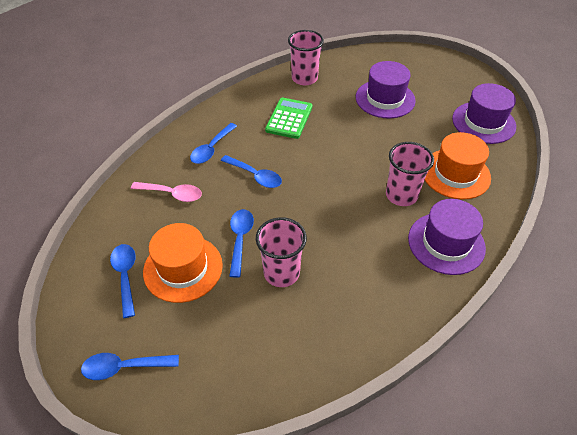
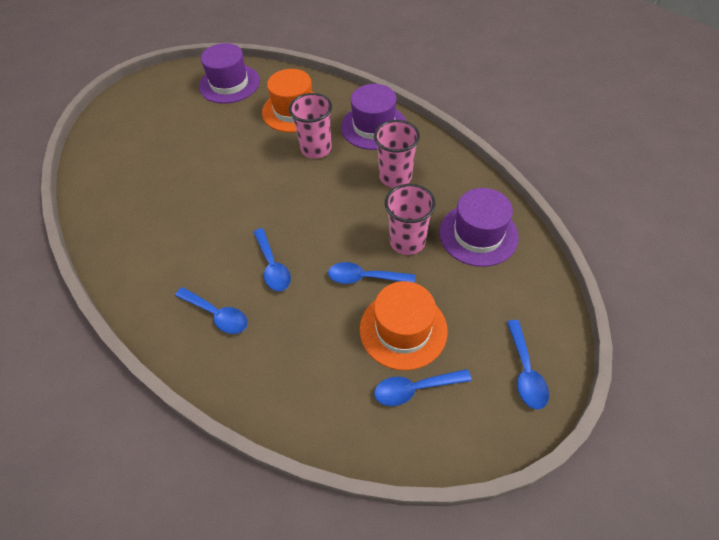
camera: 85 degrees left, 5 degrees up
(172, 194) = (291, 353): pink spoon -> none
(255, 176) = (272, 266): blue spoon -> blue spoon turned 120 degrees clockwise
(289, 118) = (181, 234): green calculator -> none
(304, 78) = (108, 218): pink cup -> pink cup (395, 177)
(385, 99) = (172, 148): purple hat -> purple hat (478, 234)

